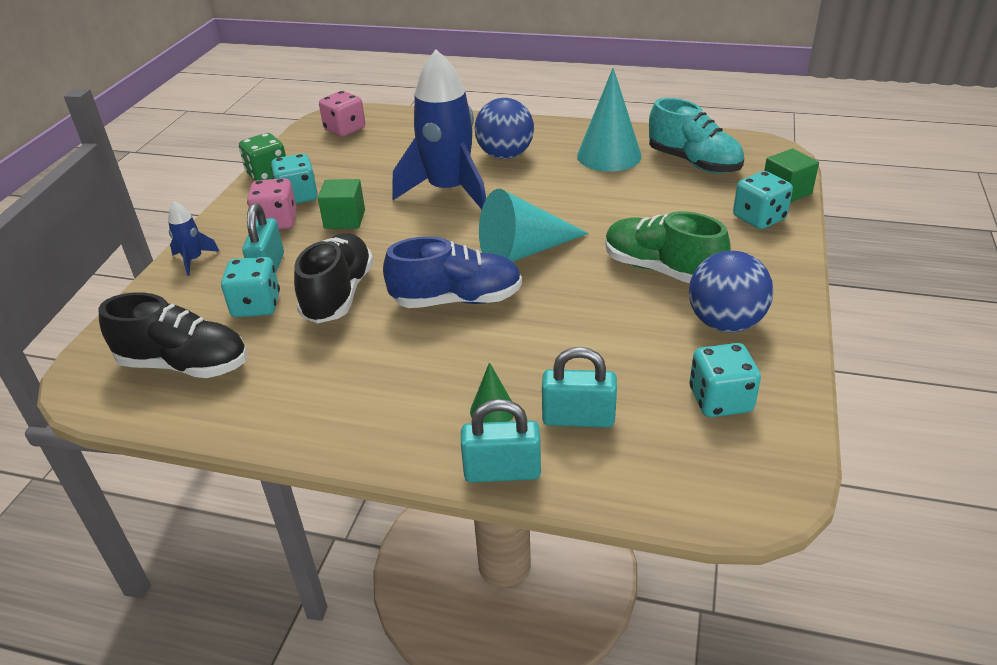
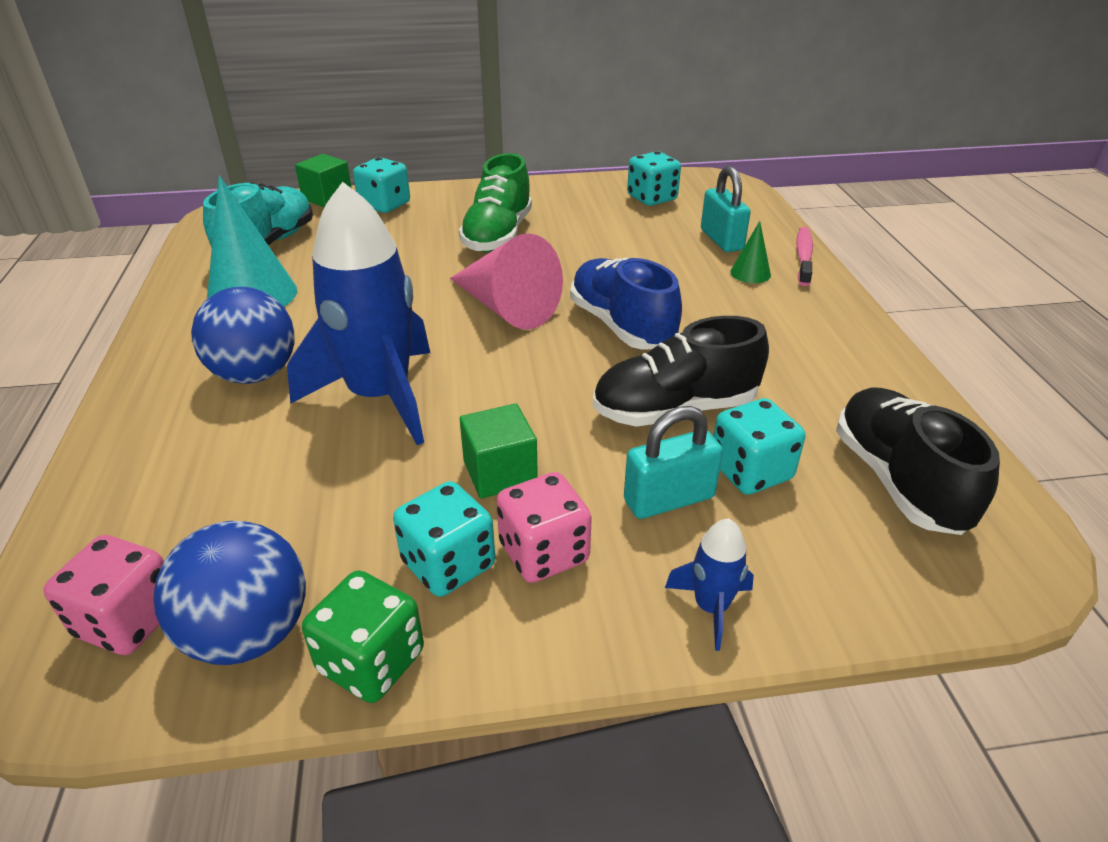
camera: 115 degrees left, 0 degrees up
(502, 471) = (803, 256): turquoise padlock -> pink toothbrush
(523, 251) = (506, 307): turquoise cone -> pink cone
(725, 323) = (560, 204): blue ball -> blue ball (249, 633)

